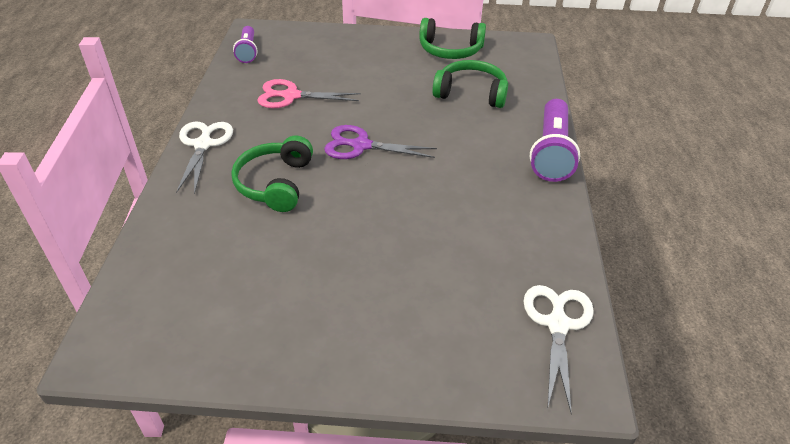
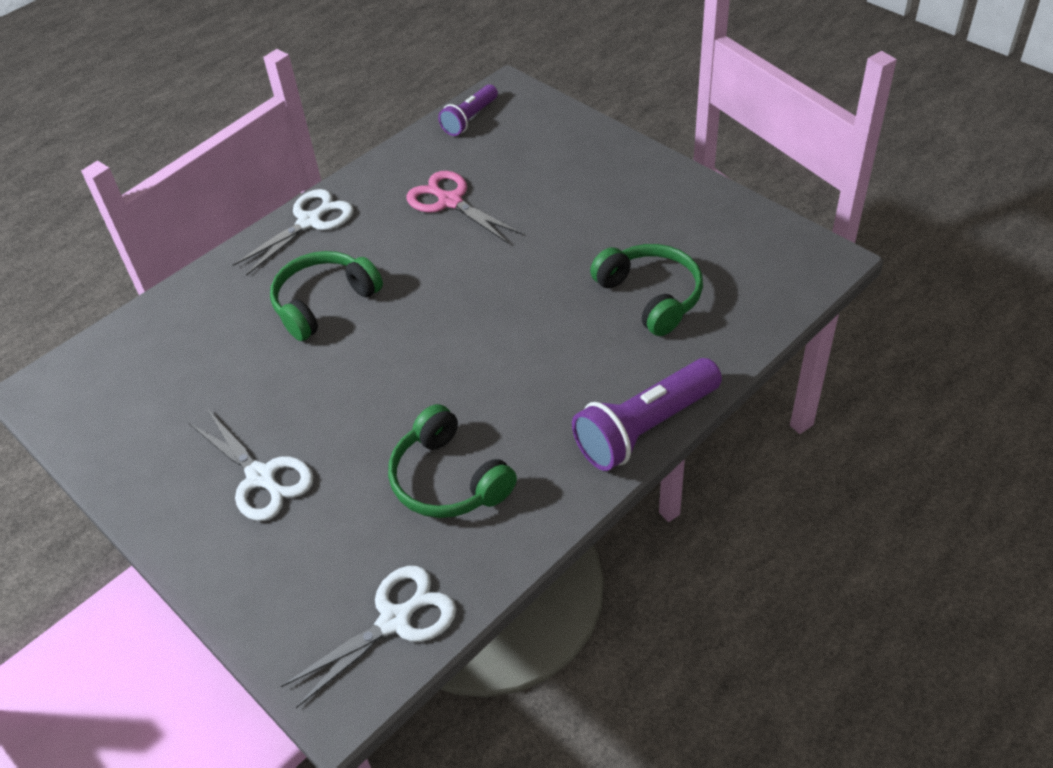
camera: 45 degrees right, 5 degrees up
(360, 145) = (449, 302): purple scissors -> none
(365, 302) = (261, 477): none -> white scissors
(450, 50) = (702, 220): green headphones -> green headphones (448, 479)

